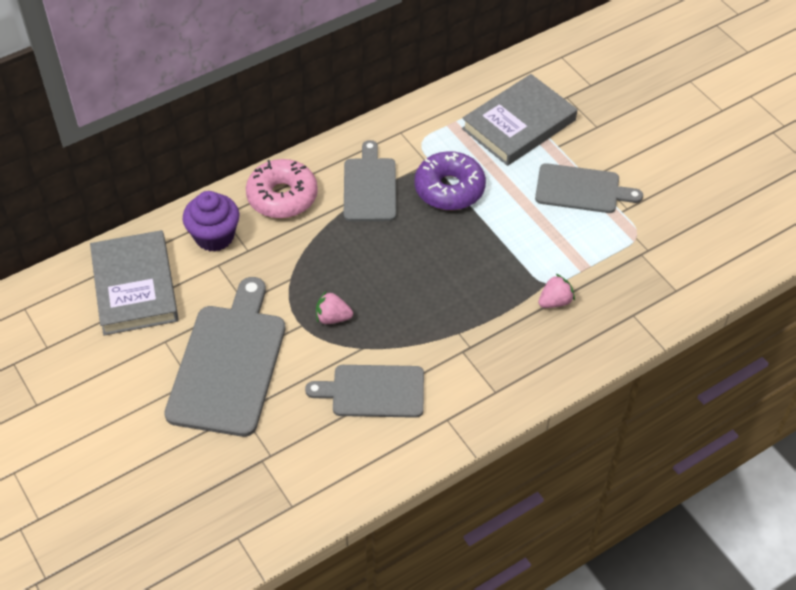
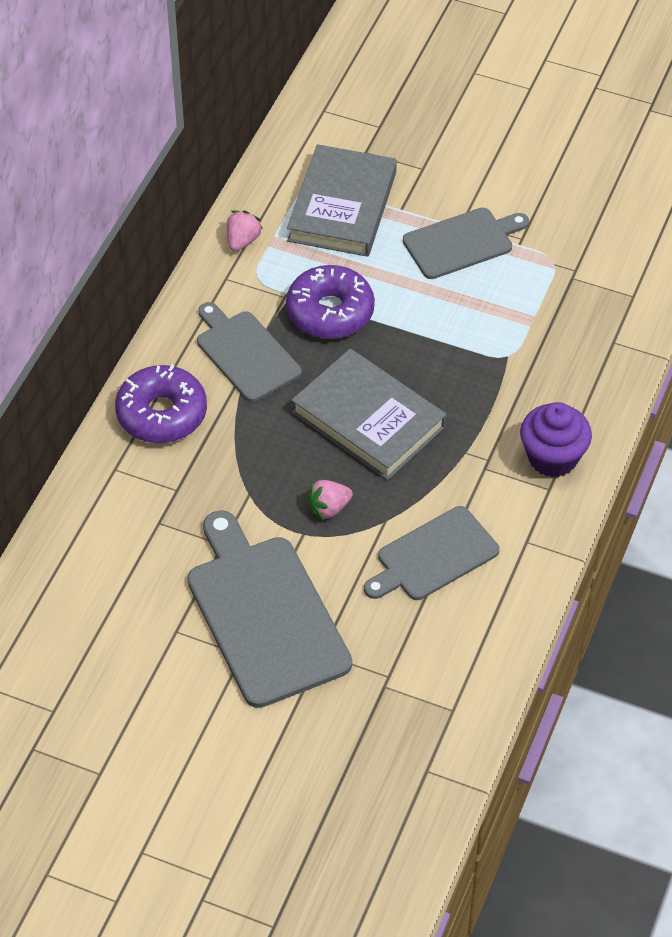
camera: 35 degrees left, 0 degrees up
(135, 287) = (90, 595): grey book -> grey book (368, 419)
(214, 236) = (127, 495): purple cupcake -> purple cupcake (552, 457)
(282, 197) = (162, 414): pink donut -> purple donut
(555, 301) = (531, 369): pink strawberry -> pink strawberry (242, 241)

